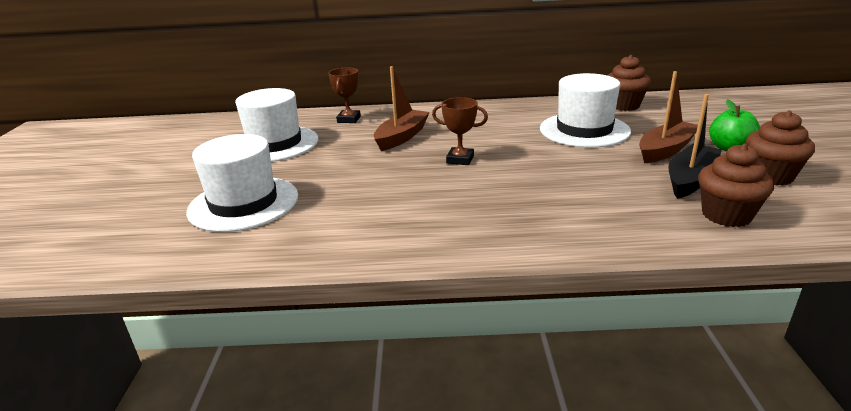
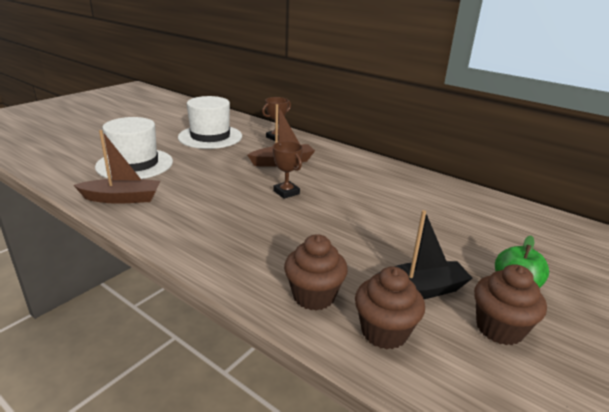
camera: 35 degrees right, 0 degrees up
(584, 130) = (416, 212): white hat -> none
(624, 105) = (494, 208): brown cupcake -> brown cupcake (314, 296)
(665, 150) = (449, 258): brown boat -> brown boat (122, 198)

